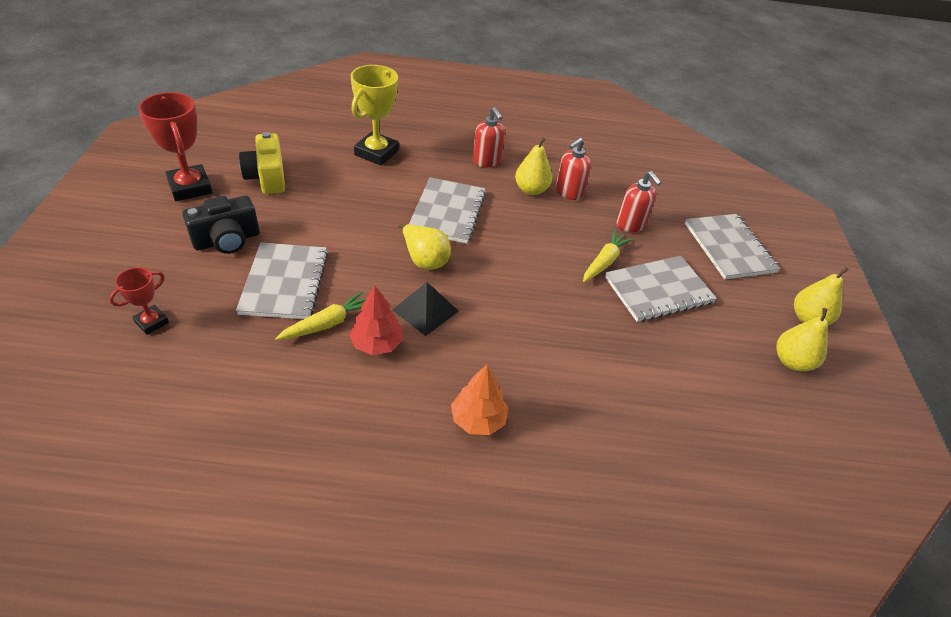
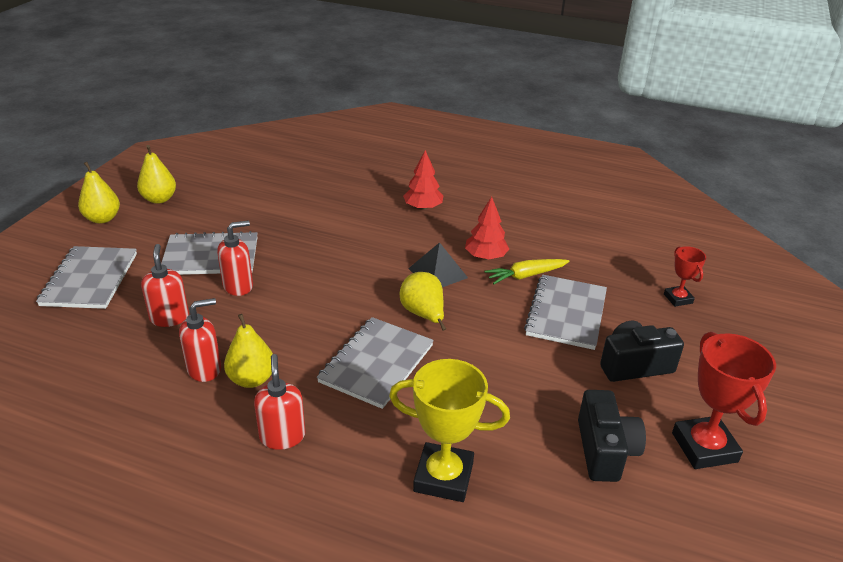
camera: 160 degrees left, 10 degrees down
(151, 322) = (678, 298): red trophy -> red trophy turned 75 degrees counterclockwise
(267, 177) = (605, 450): yellow camera -> black camera
(376, 153) = (443, 477): yellow trophy -> yellow trophy turned 60 degrees clockwise
(478, 420) = (423, 207): orange tree -> red tree
(604, 262) = (238, 286): yellow carrot -> red soap dispenser

